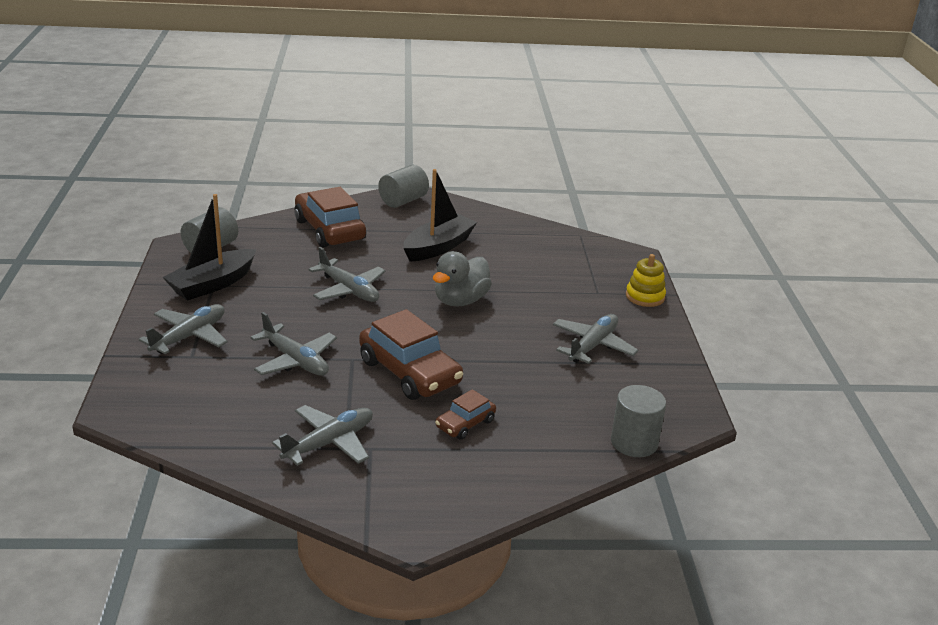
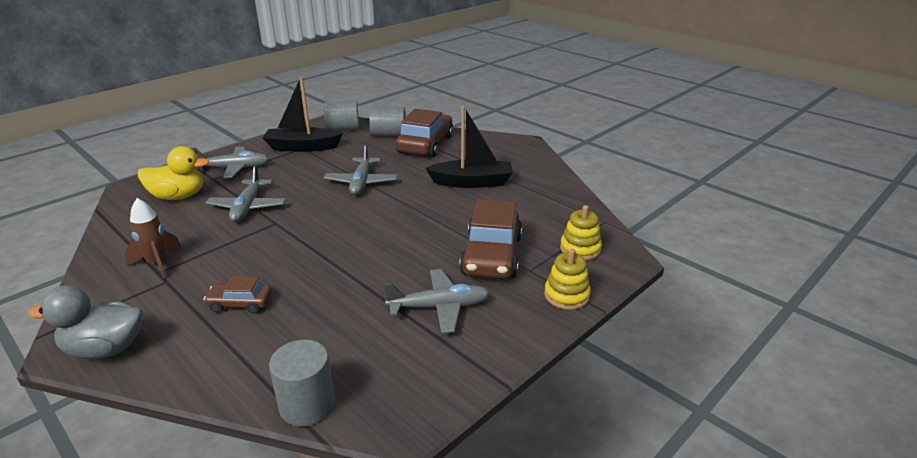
camera: 50 degrees right, 0 degrees up
(199, 388) = (178, 196): none -> yellow duck
(329, 442) = (158, 263): grey plane -> brown rocket
(403, 201) = (509, 145): grey cylinder -> grey cylinder (389, 134)
(409, 372) = (285, 249): brown car -> brown car (491, 255)
(460, 301) = (413, 222): grey duck -> grey duck (105, 349)
(600, 262) = (580, 249): none -> yellow stacking toy

